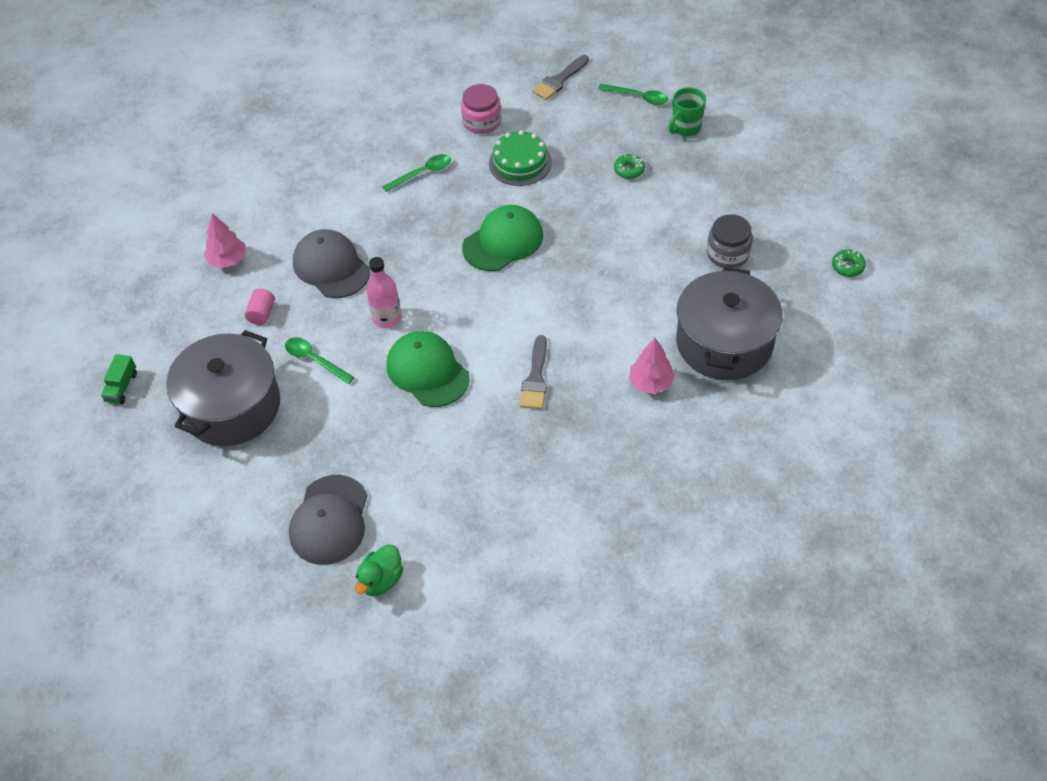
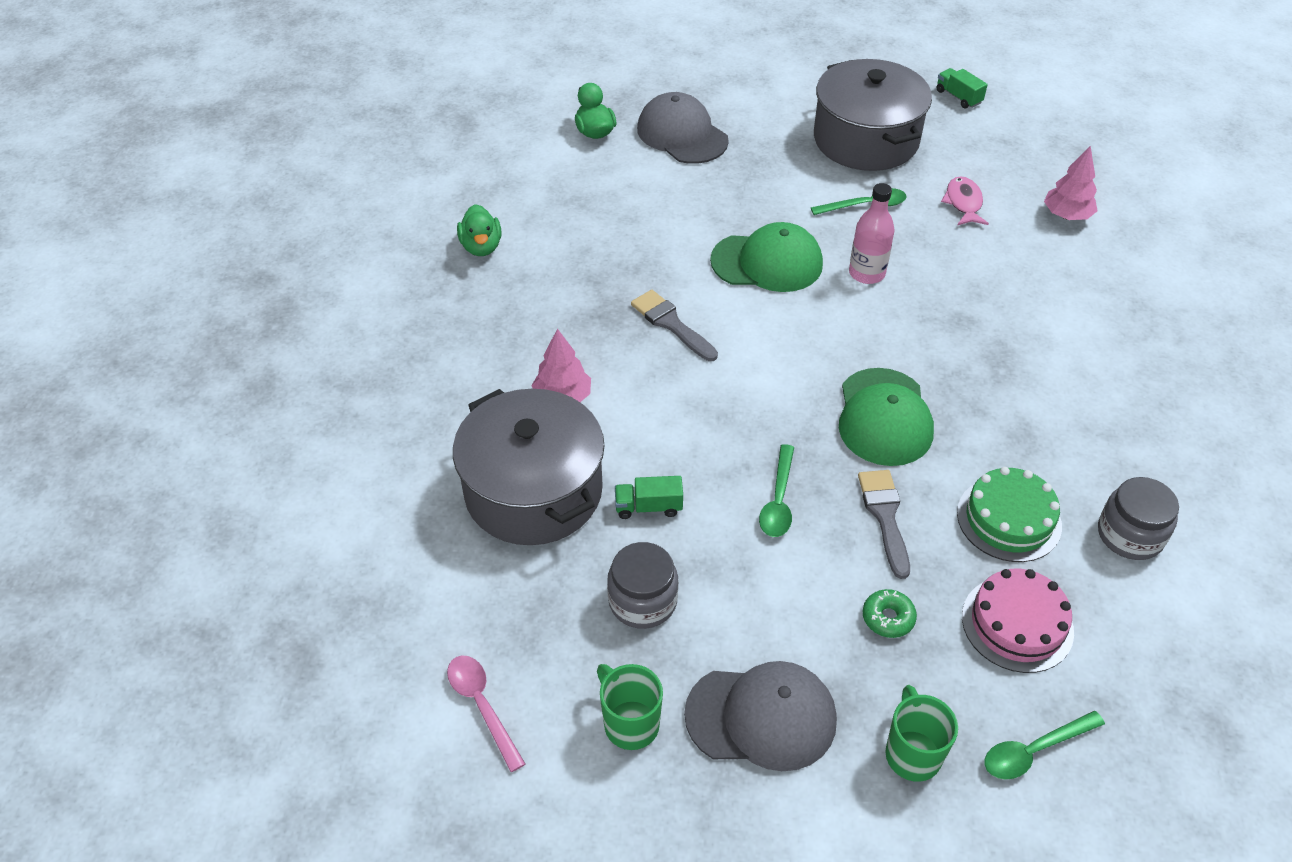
camera: 130 degrees right, 5 degrees down
(262, 313) = (963, 203): pink cylinder -> pink fish
(331, 267) = (983, 274): grey cap -> grey cap (761, 717)
(422, 173) = (1073, 420): green spoon -> green spoon (778, 500)
(482, 121) = (1130, 535): pink jar -> grey jar
(559, 80) = (1157, 683): grey brush -> grey brush (885, 516)
(580, 131) = (1017, 624): none -> pink cake
(580, 537) = (481, 247): none -> green duck
(675, 290) = (648, 507): none -> green truck
(788, 215) = (630, 723): none -> green mug
(847, 267) = (482, 706): green donut -> pink spoon

